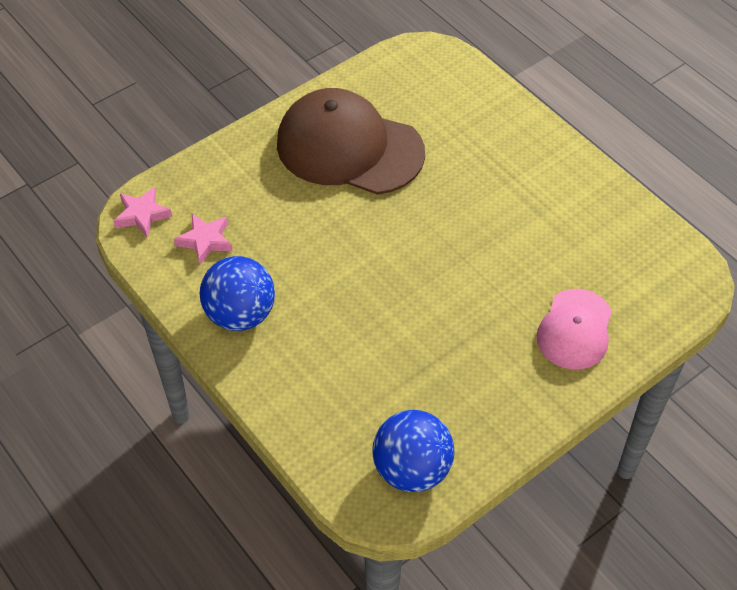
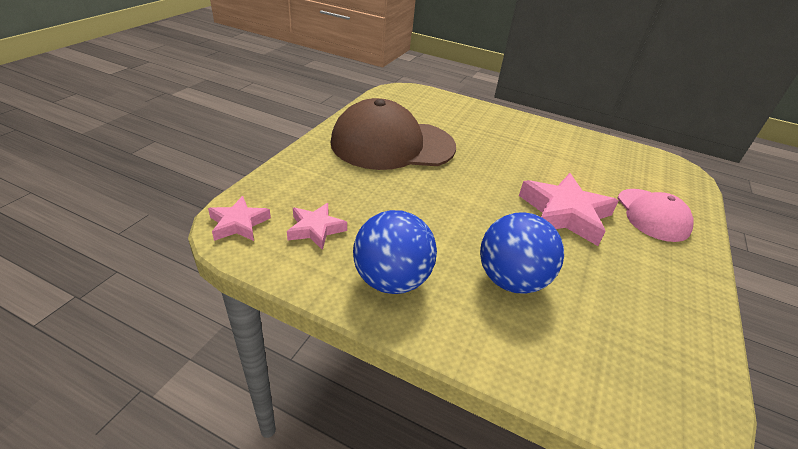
camera: 30 degrees left, 15 degrees down
(412, 469) = (667, 369): blue ball -> blue ball (511, 280)
(470, 297) = (565, 214): none -> pink star

